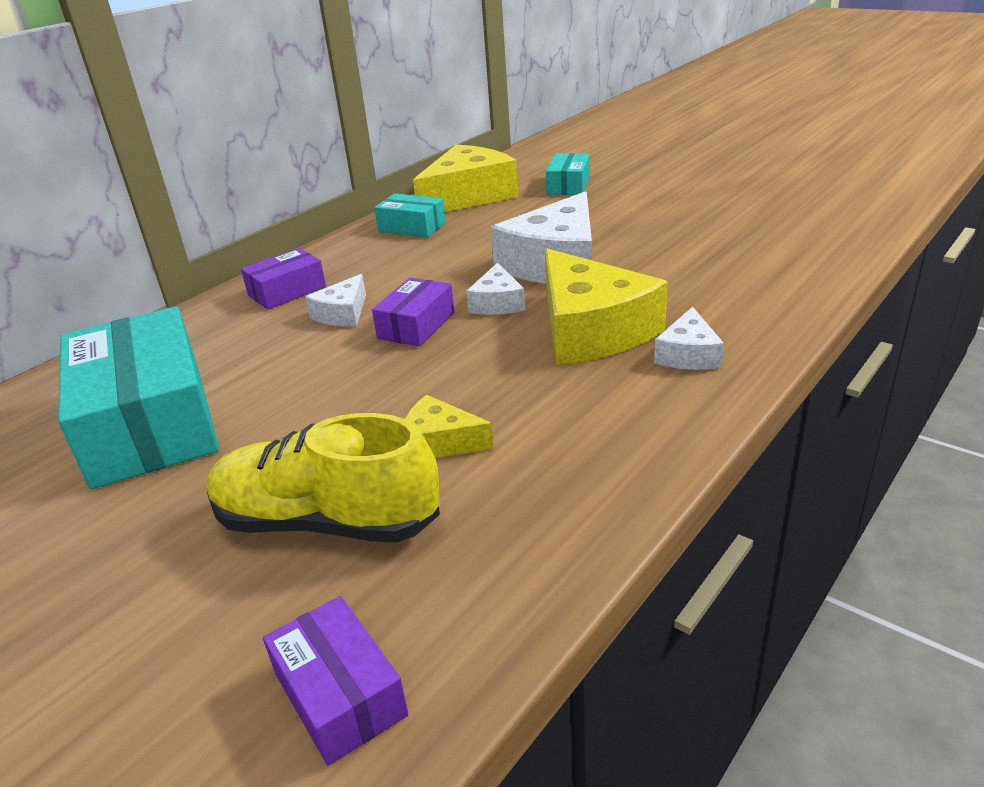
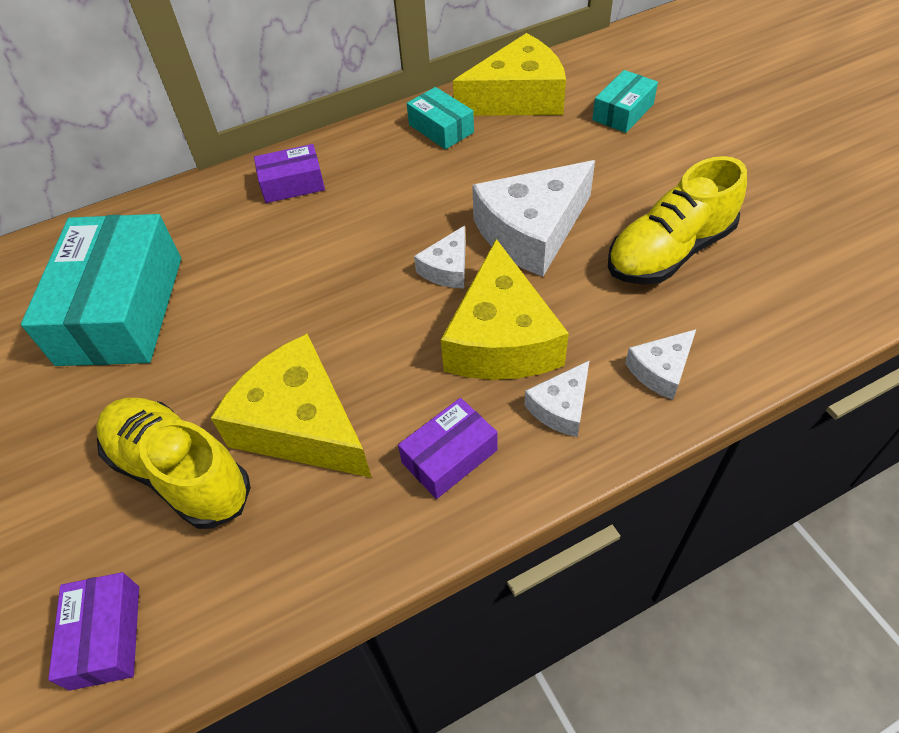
camera: 25 degrees right, 20 degrees up
(343, 313) = (318, 232): white cheese -> white cheese (661, 370)
(416, 325) = (365, 272): purple box -> purple box (449, 456)
(440, 442) = (301, 424): yellow cheese -> yellow cheese, size x2.02
(686, 246) = (669, 252): none -> yellow shoe

